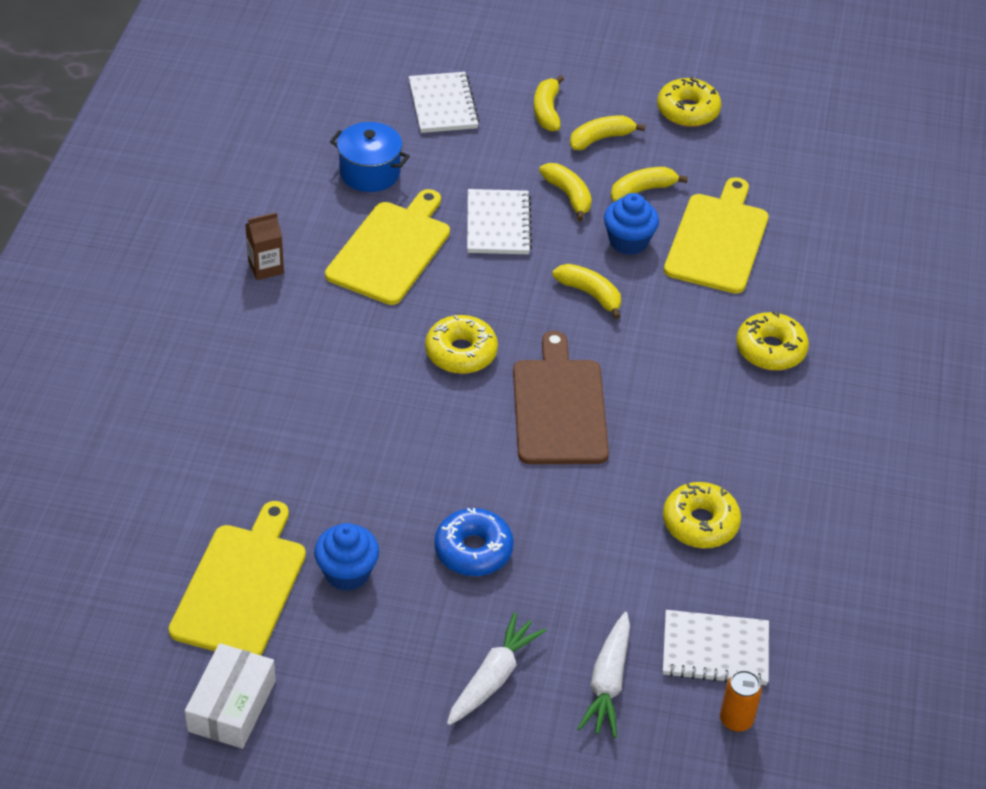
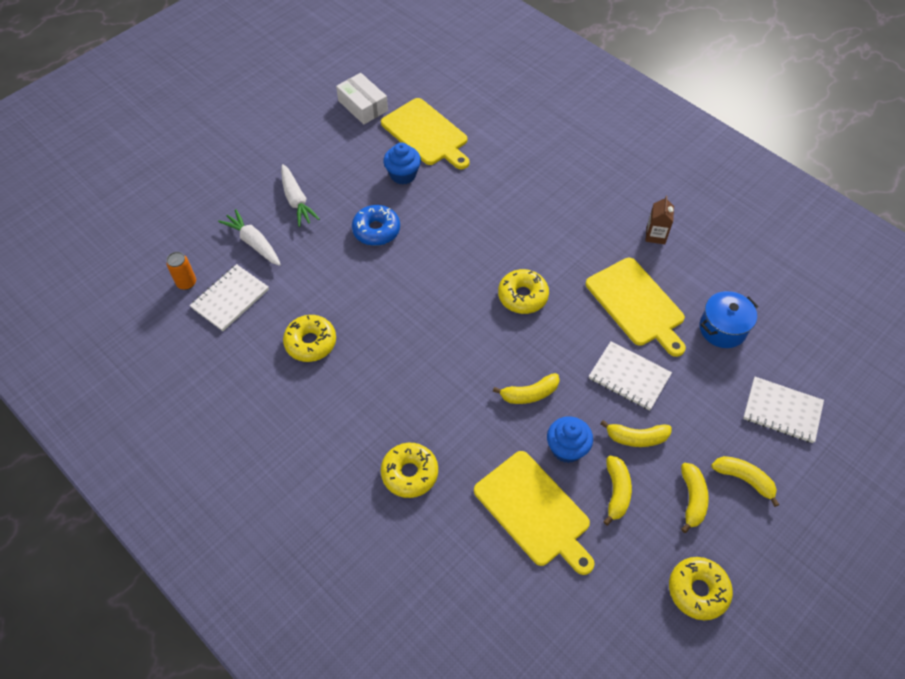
camera: 125 degrees right, 10 degrees up
(559, 407) = (445, 322): brown cutting board -> none

